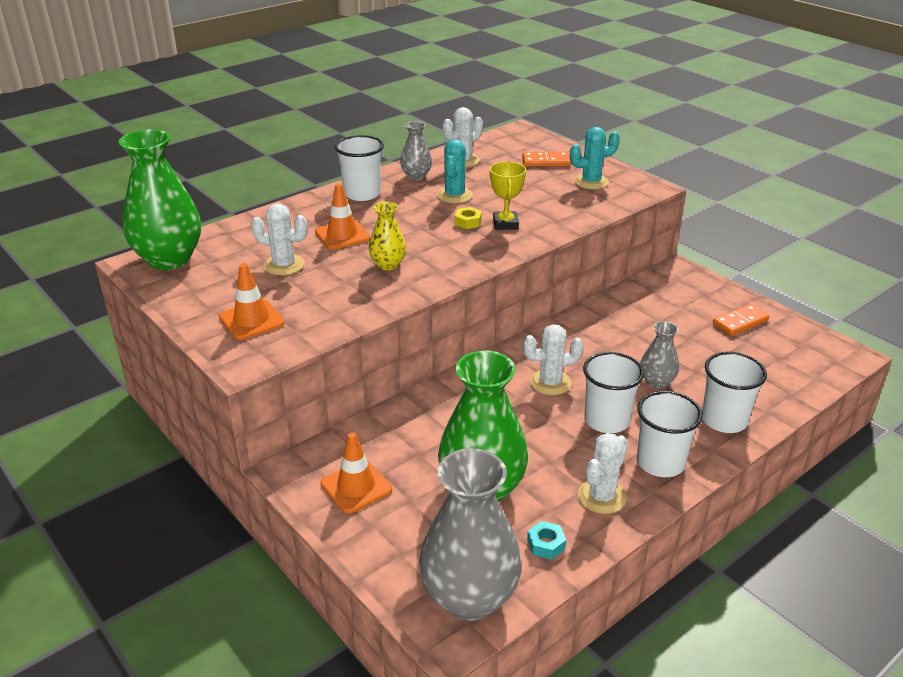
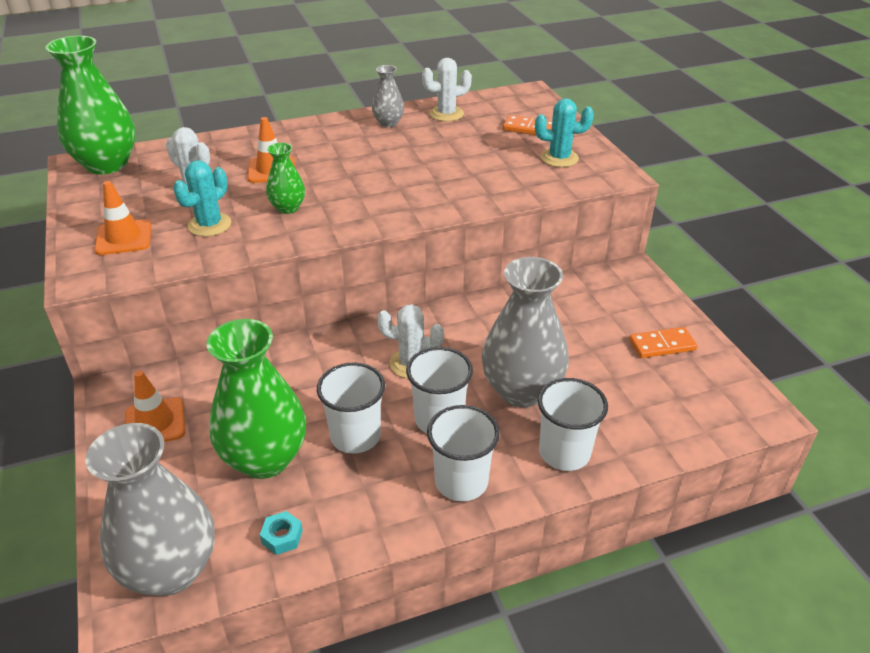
camera: 20 degrees right, 5 degrees up
(362, 194) = (323, 132): white cup -> white cup (355, 436)
(388, 265) = (288, 208): yellow vase -> green vase
(454, 195) = (409, 149): turquoise cactus -> turquoise cactus (209, 225)
(468, 222) = (399, 179): yellow nut -> none
(505, 224) = (434, 187): yellow trophy -> none
(602, 496) = (374, 501): white cactus -> none
(656, 382) = (521, 390): grey vase -> grey vase, size x2.00

